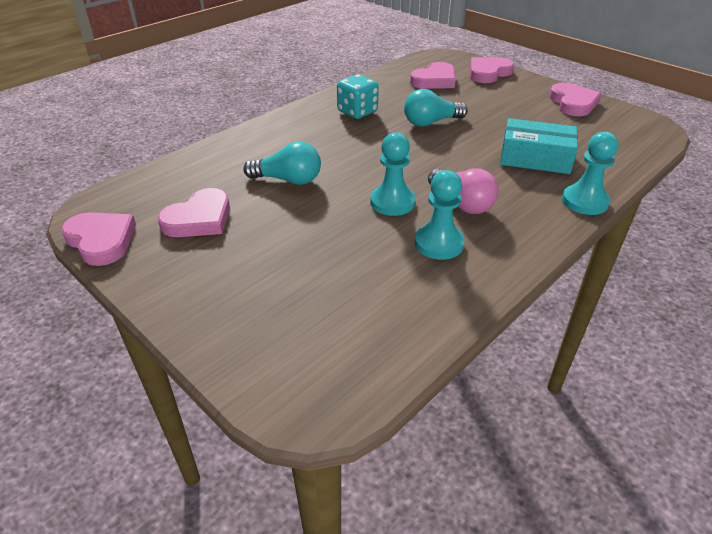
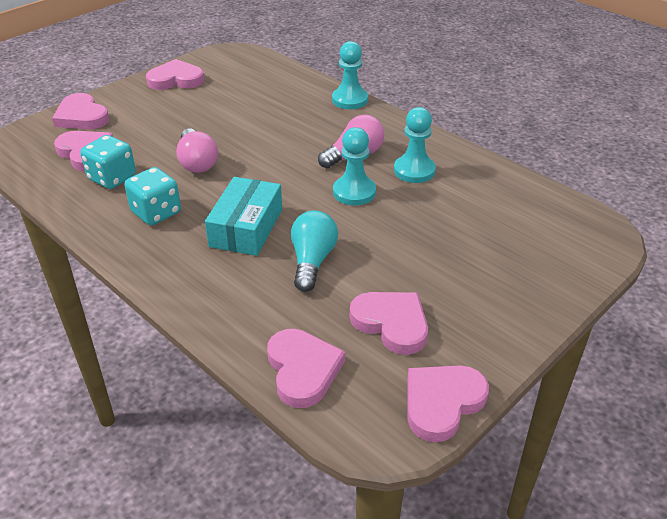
camera: 90 degrees left, 0 degrees up
(166, 177) = (303, 370): none -> pink heart
(402, 92) = (112, 178): none -> turquoise dice
(431, 122) = (197, 162): turquoise light bulb -> pink light bulb
(535, 158) = (280, 112): turquoise box -> turquoise box (246, 228)

